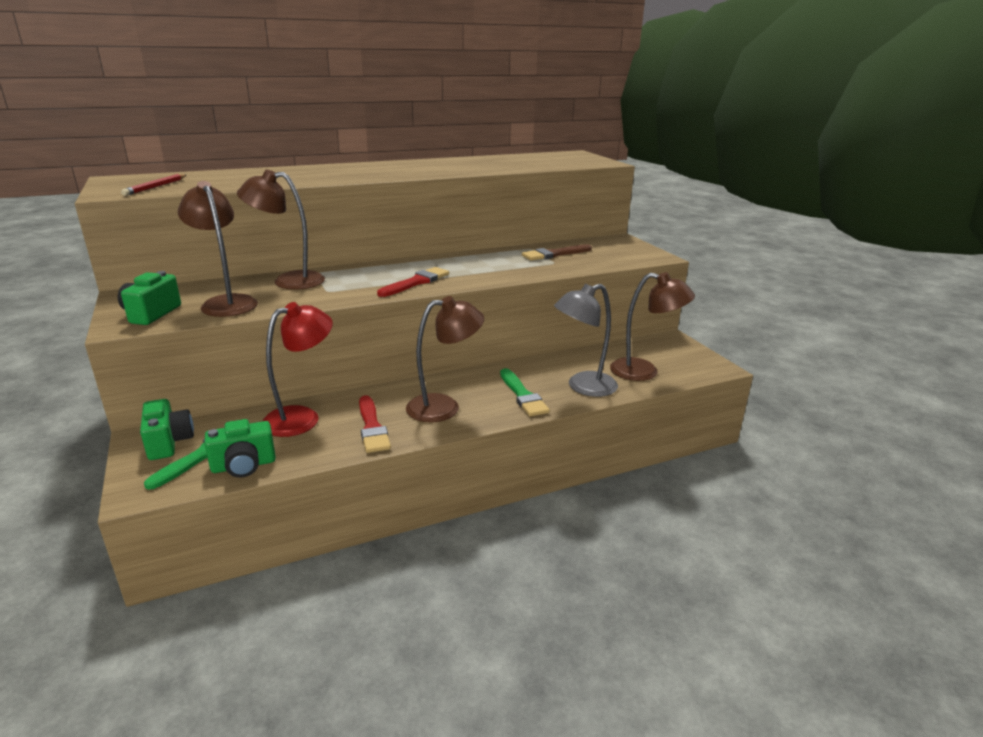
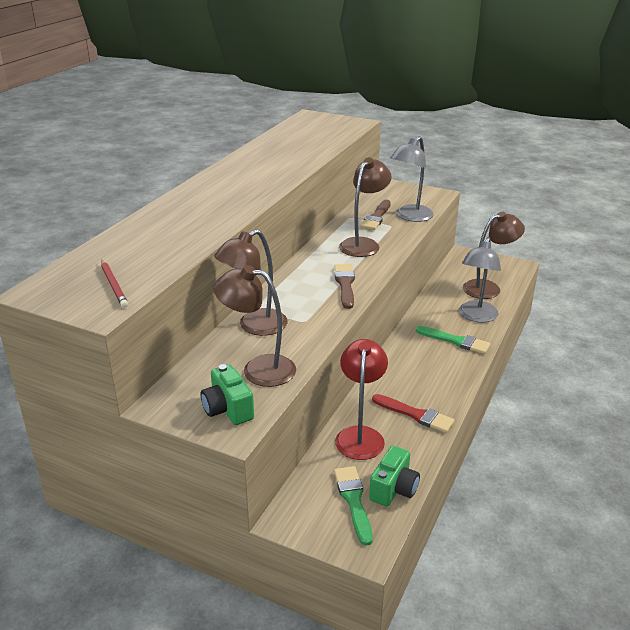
camera: 40 degrees left, 5 degrees up
(169, 442) = (311, 509): green camera -> none
(416, 282) = (345, 284): red brush -> brown brush
(444, 407) = (428, 375): brown lamp -> brown lamp (363, 244)
(587, 262) = (410, 217): none -> grey lamp

